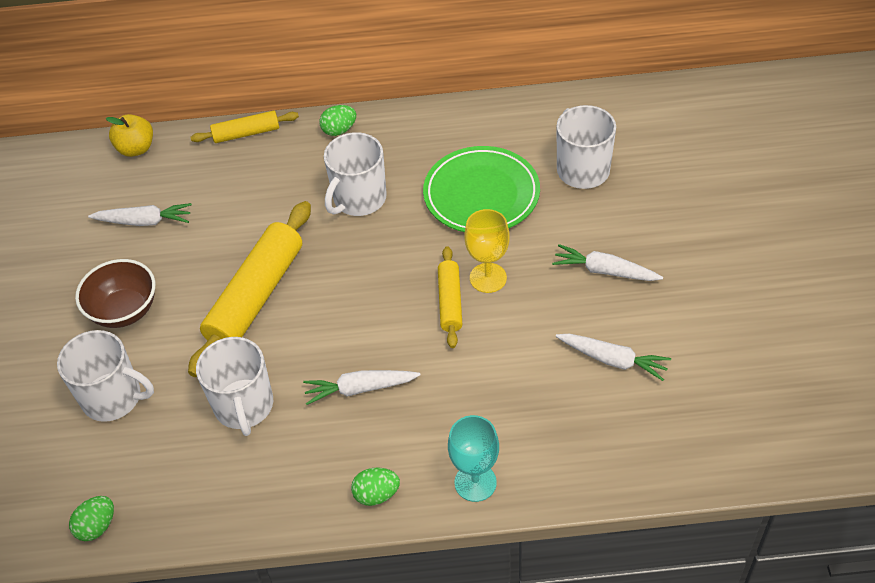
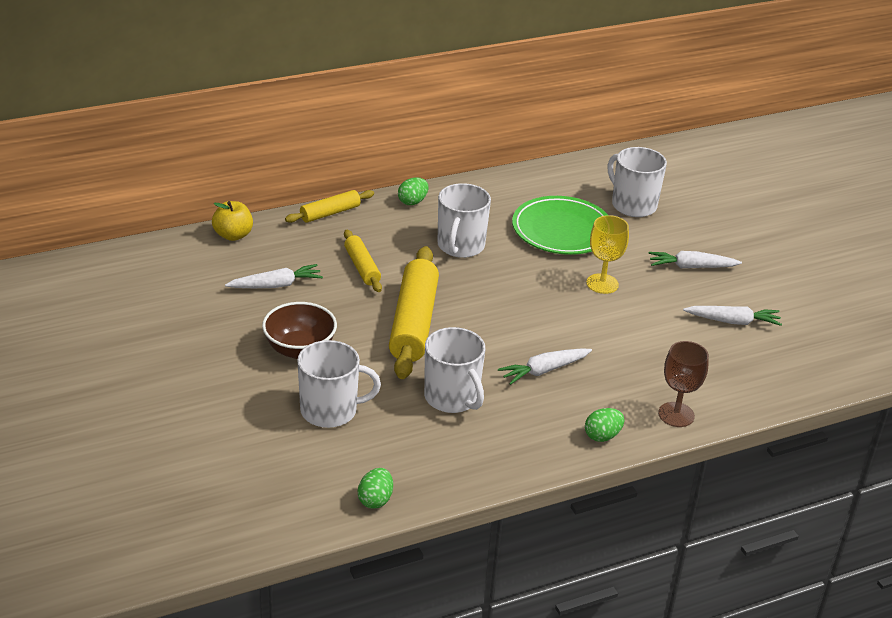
camera: 25 degrees left, 15 degrees down
(450, 302) = (581, 303): yellow rolling pin -> yellow rolling pin (362, 267)
(475, 482) = (676, 414): turquoise goblet -> brown goblet

